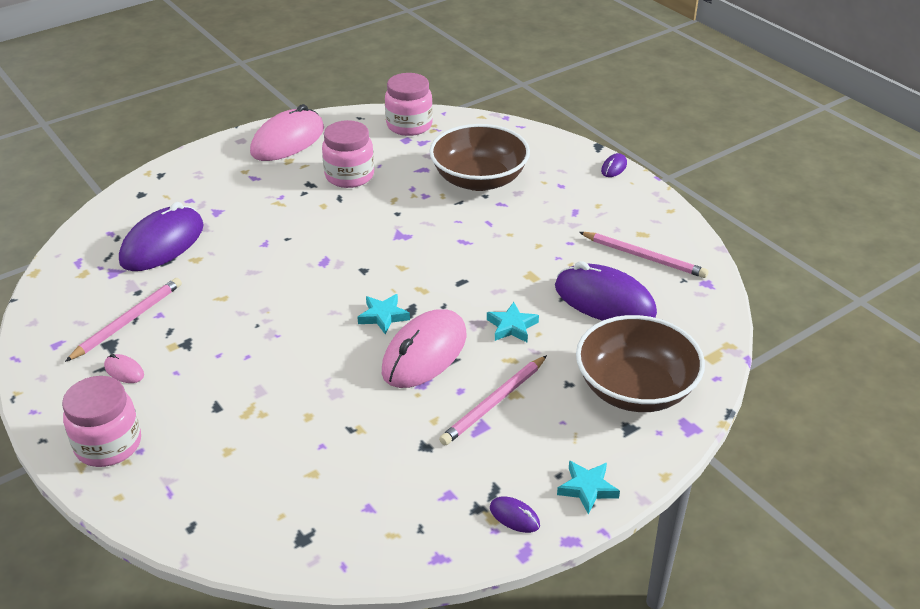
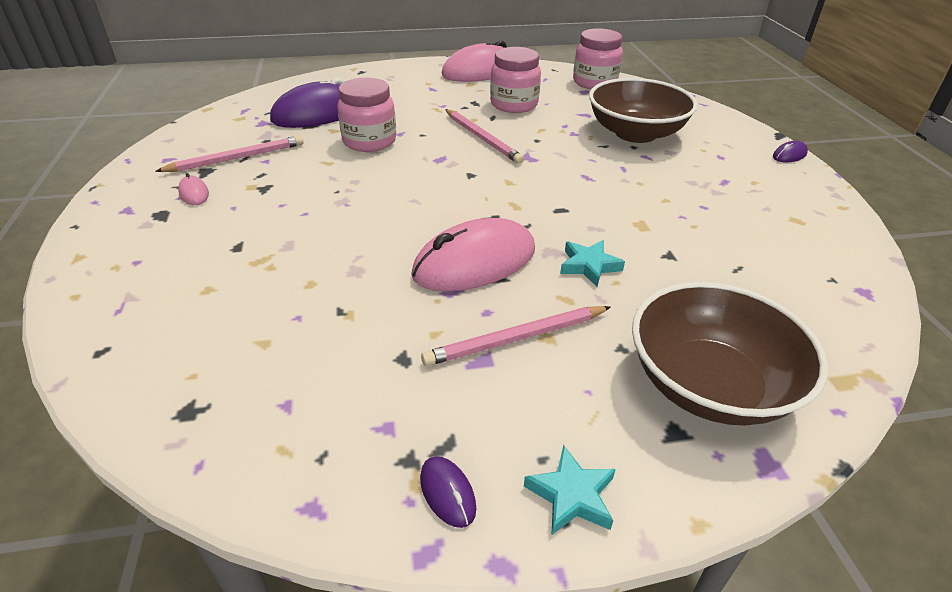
camera: 25 degrees right, 0 degrees up
(108, 445) = (117, 248): pink jar -> pink jar (369, 141)
(383, 316) = (458, 217): turquoise star -> none
(604, 301) = (716, 272): purple mouse -> none
(644, 257) = (789, 242): pink pencil -> pink pencil (482, 138)

